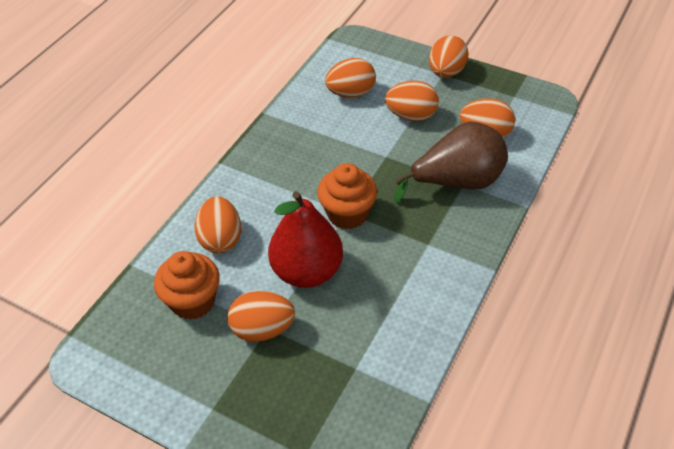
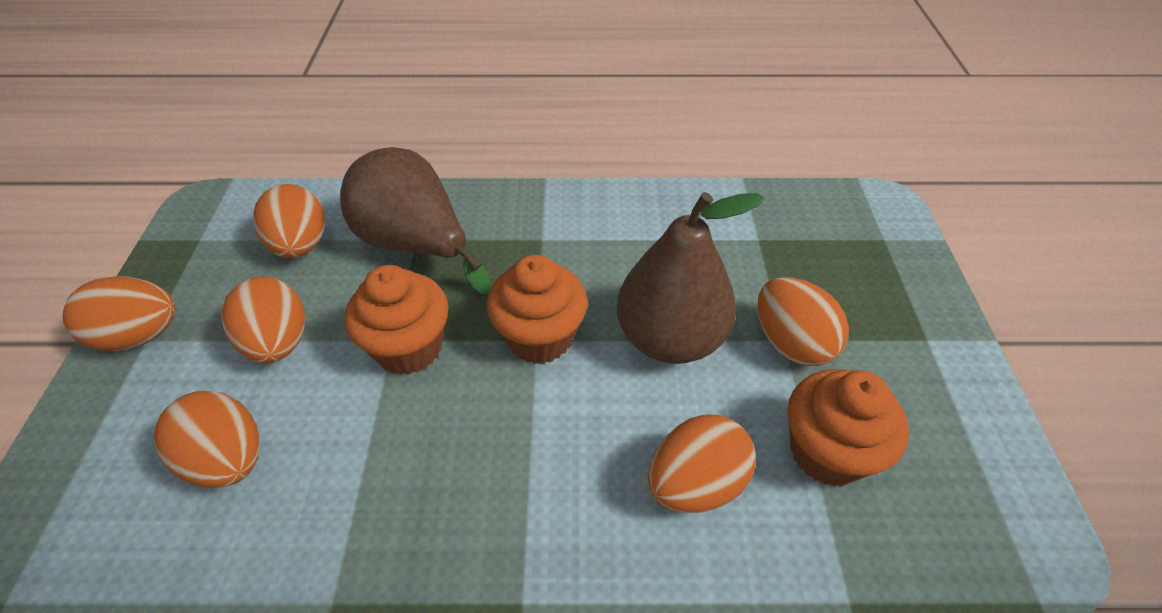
camera: 120 degrees left, 0 degrees up
(307, 271) = (670, 338): red pear -> brown pear
(376, 161) = (409, 347): none -> orange cupcake

